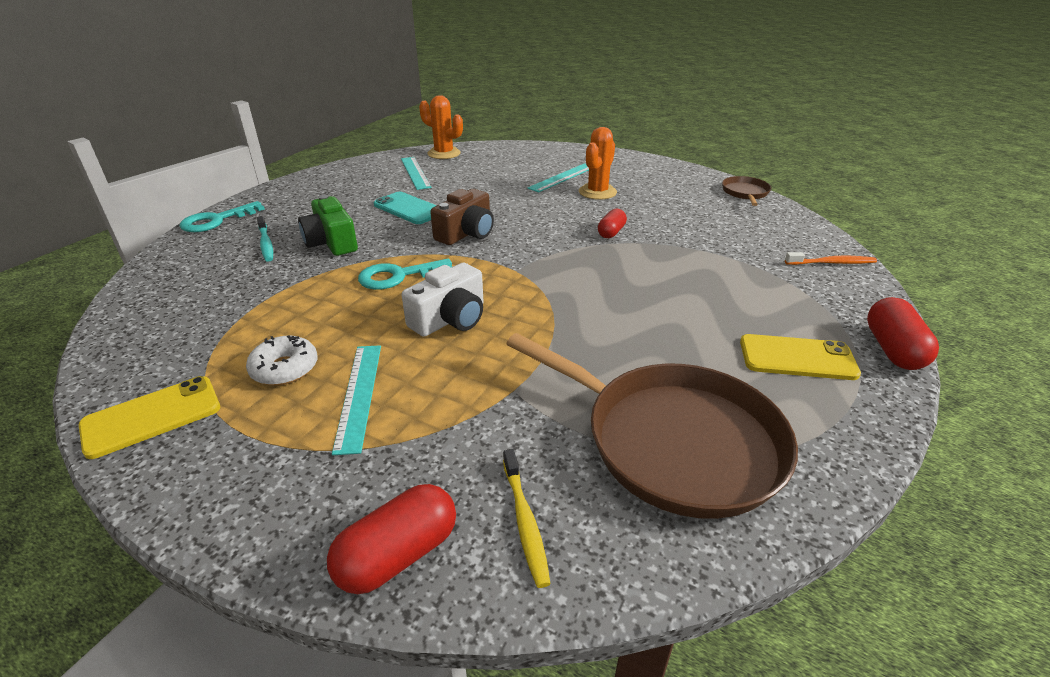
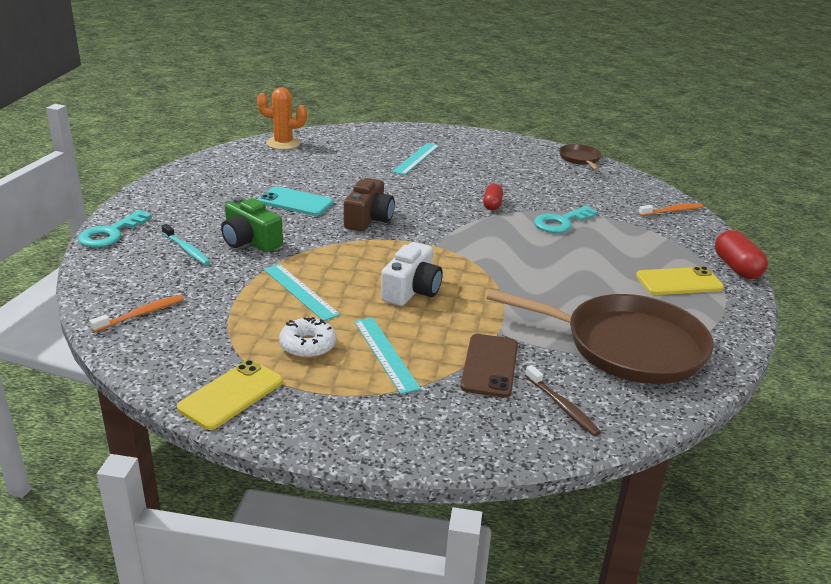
camera: 20 degrees left, 5 degrees down
(161, 305) = (141, 314): none -> orange toothbrush
(398, 276) = (339, 263): turquoise key -> turquoise key (561, 222)
(398, 555) = (495, 438): red capsule -> none
(415, 172) = (271, 166): turquoise ruler -> turquoise ruler (300, 291)
(470, 436) = (489, 366): none -> brown phone
(525, 521) = (562, 406): yellow toothbrush -> brown toothbrush
(597, 192) = (457, 170): orange cactus -> none

